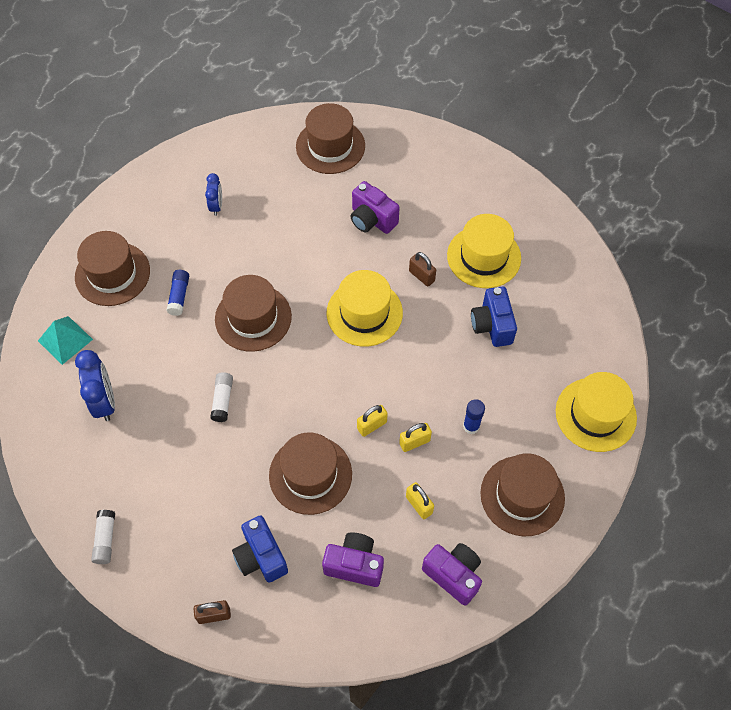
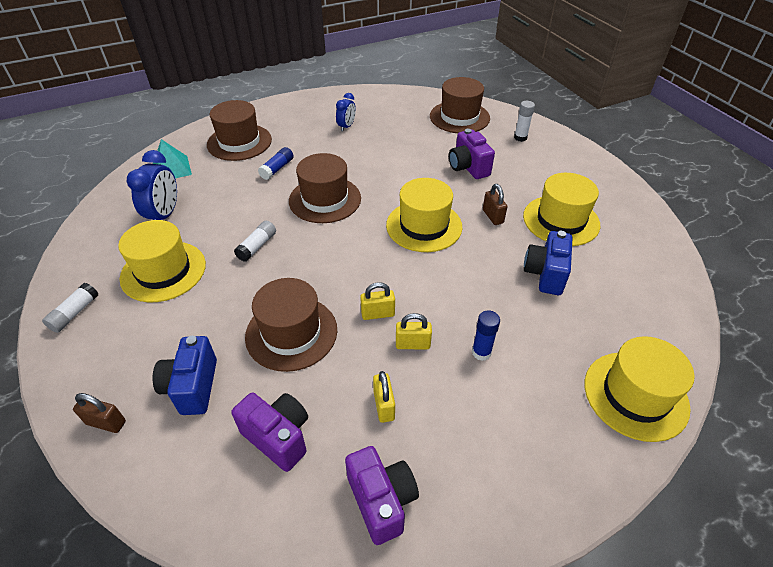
camera: 25 degrees right, 15 degrees down
(153, 463) = (163, 271): none -> yellow hat
(406, 156) = (520, 138): none -> white glue stick
(522, 495) = (509, 446): brown hat -> none

